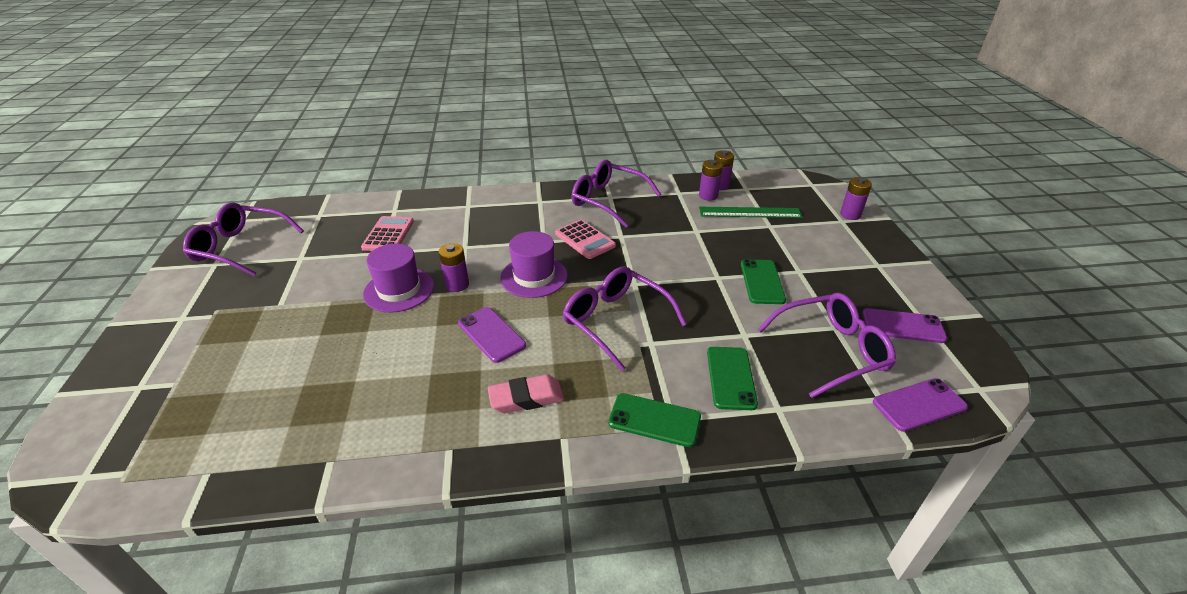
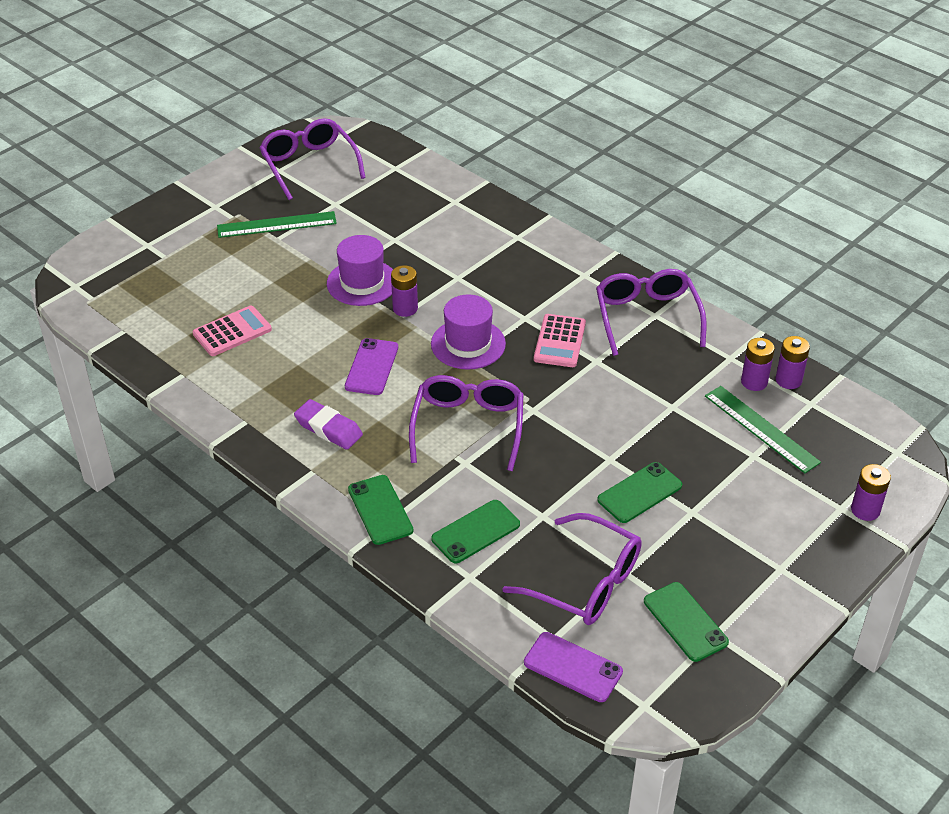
camera: 50 degrees right, 5 degrees up
(265, 297) = (276, 225): none -> green ruler
(388, 235) = (419, 224): pink calculator -> pink calculator (232, 332)
(526, 398) = (328, 429): pink eraser -> purple eraser
(903, 326) = (685, 622): purple phone -> green phone

